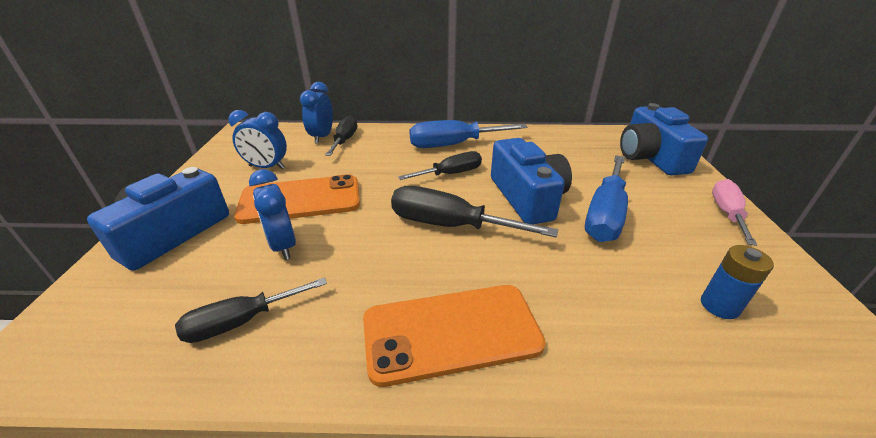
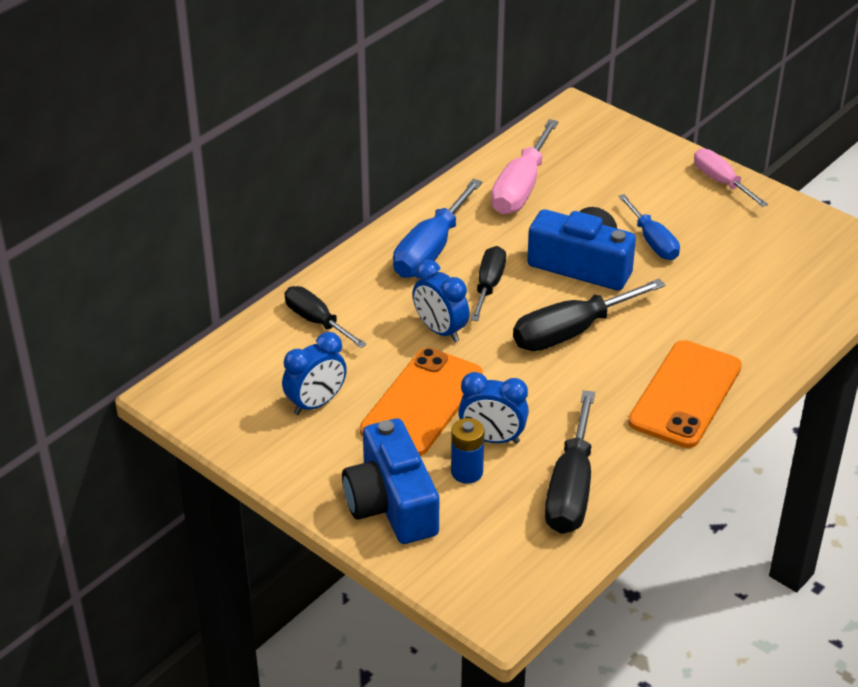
camera: 50 degrees left, 5 degrees up
(241, 321) = (571, 489): black screwdriver -> black screwdriver, size x1.53
(322, 137) = (283, 334): blue clock -> blue clock (440, 330)
(556, 146) = (521, 188): none -> pink screwdriver
(605, 214) = (652, 241): blue screwdriver -> blue screwdriver, size x0.65
(650, 157) = (609, 149): blue camera -> none
(719, 306) = (785, 267): blue battery -> blue battery (467, 472)

